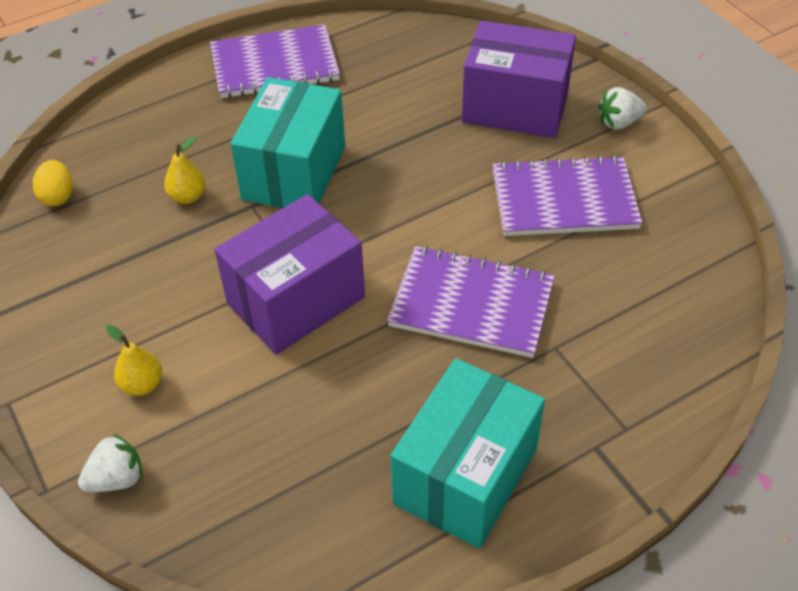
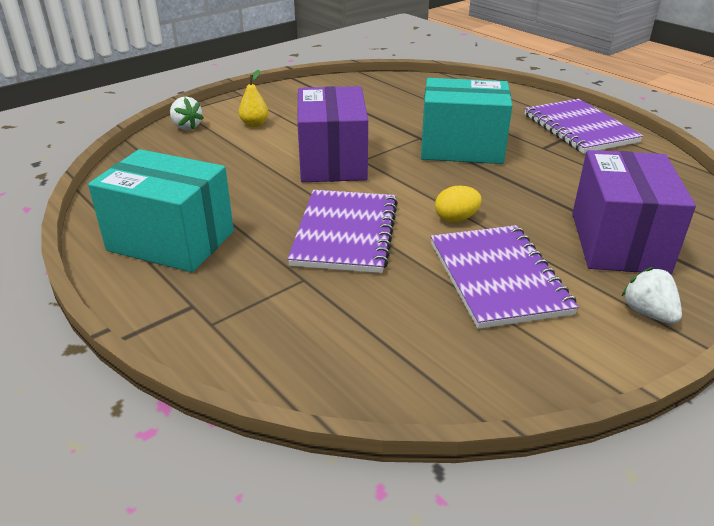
camera: 80 degrees right, 15 degrees down
(58, 196) = (400, 83): yellow egg -> yellow egg (456, 219)
(188, 196) = (418, 117): yellow pear -> none
(296, 300) = (333, 161): purple box -> purple box turned 45 degrees clockwise

